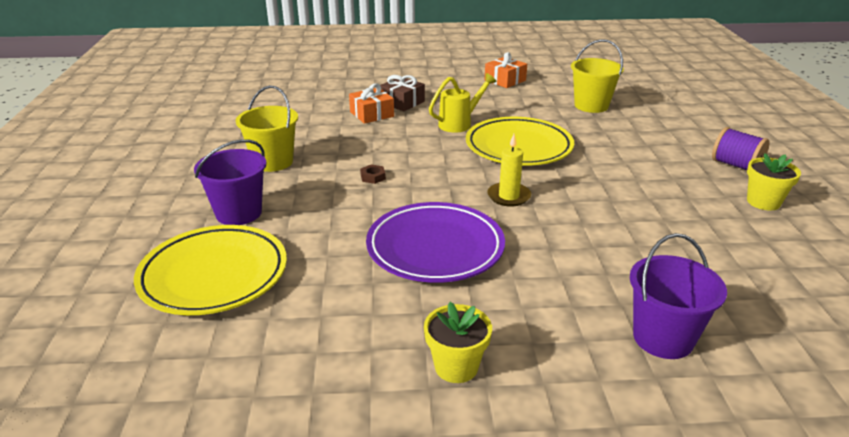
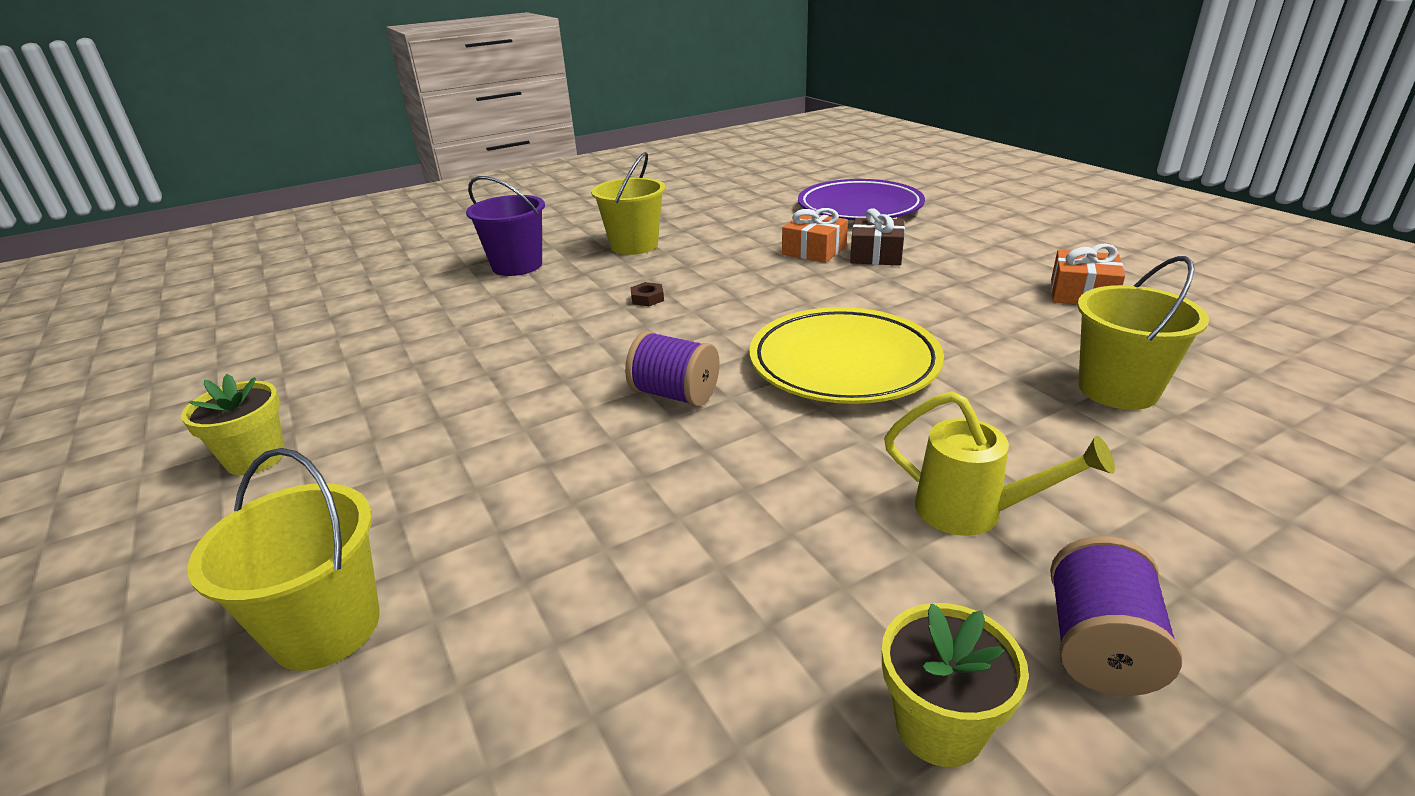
camera: 65 degrees right, 0 degrees up
(214, 275) = (400, 292): yellow plate -> none
(435, 248) = (502, 380): purple plate -> purple plate (859, 208)
(460, 123) = (864, 304): yellow watering can -> yellow watering can (974, 512)
(508, 196) = (675, 394): yellow candle -> purple spool
(663, 338) = (326, 628): purple bucket -> yellow bucket

